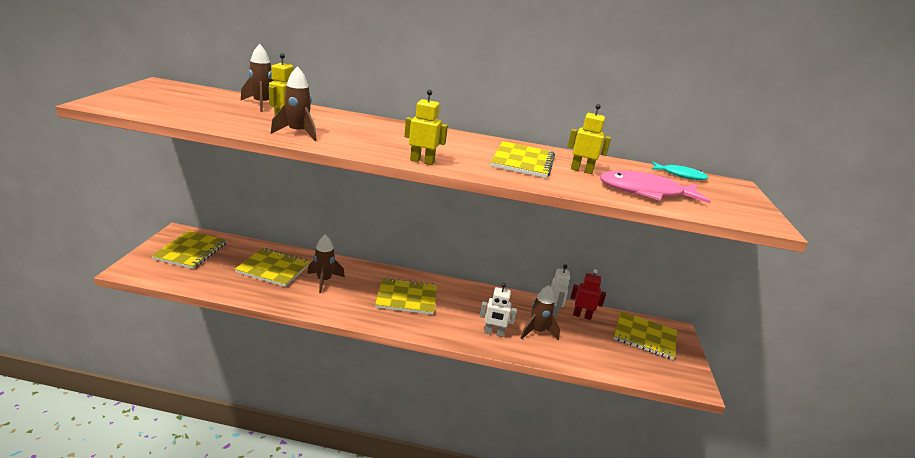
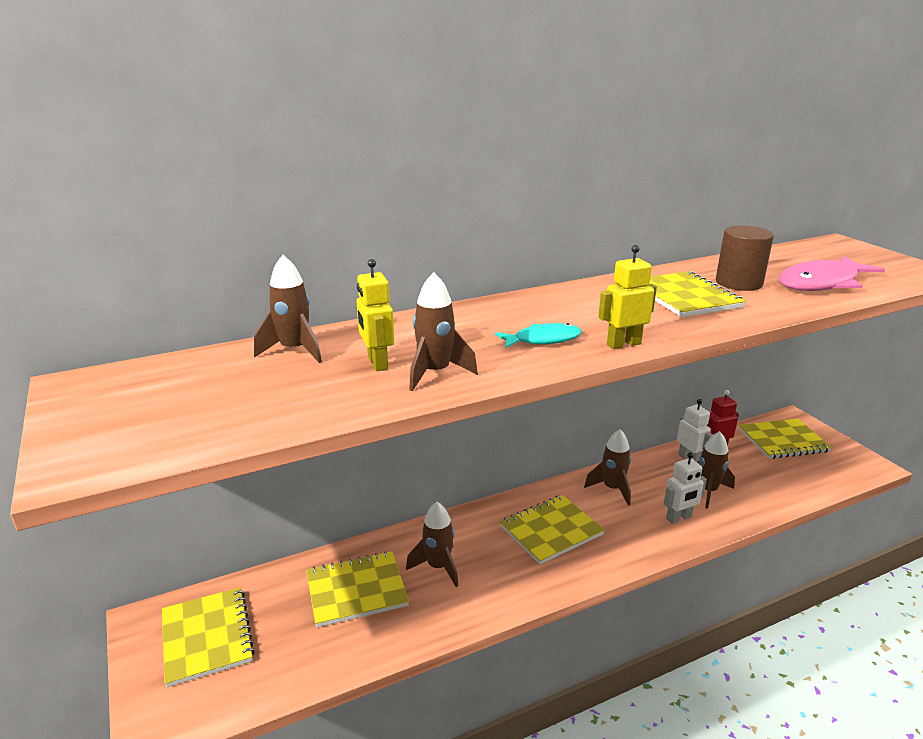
camera: 30 degrees left, 0 degrees up
(476, 299) = (612, 489): none -> brown rocket
(581, 170) = (738, 283): yellow robot -> brown cylinder
(680, 175) = (796, 251): turquoise fish -> turquoise fish (543, 340)

